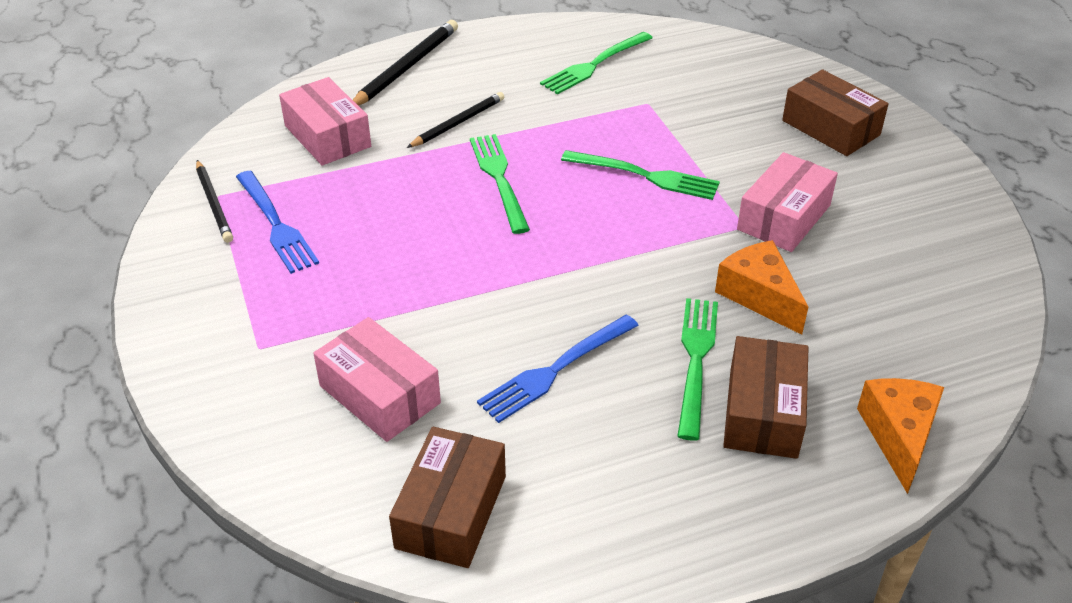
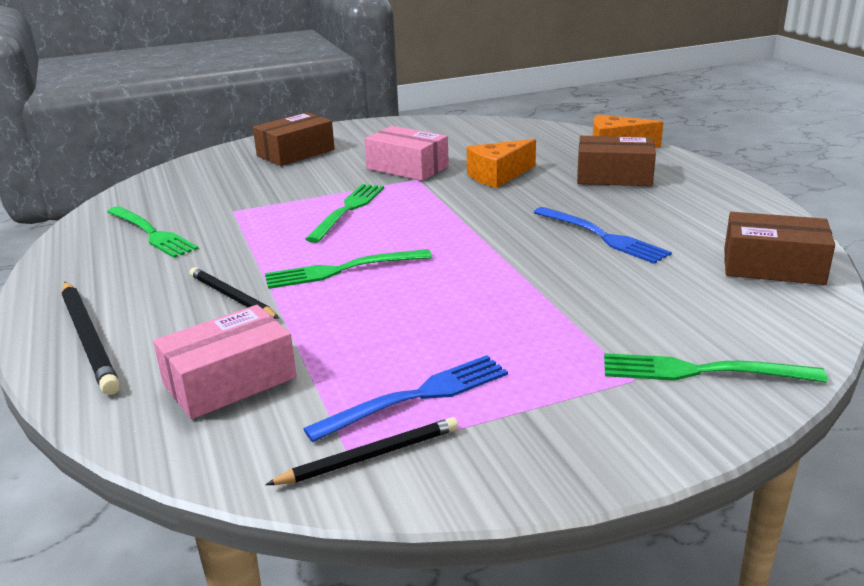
camera: 90 degrees left, 15 degrees down
(380, 394) = (666, 305): pink box -> none
(405, 68) = (89, 339): black pencil -> black pencil turned 150 degrees counterclockwise
(695, 360) = (572, 193): green fork -> green fork (700, 371)

